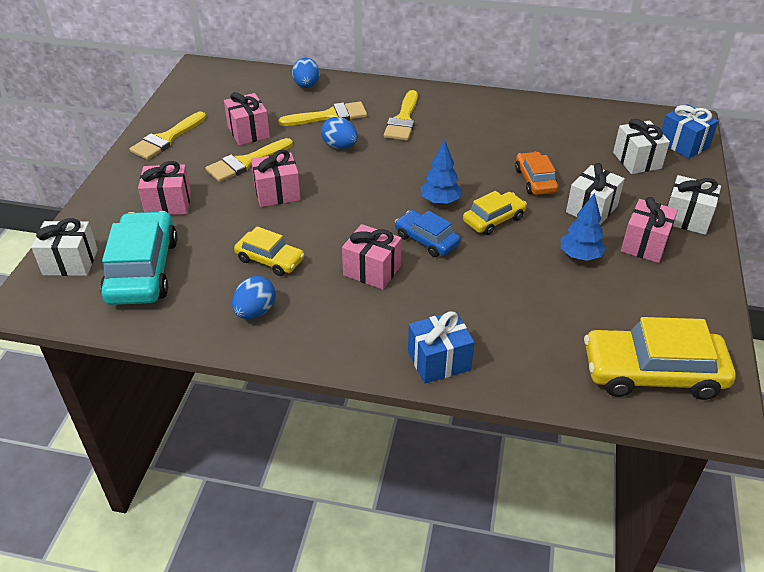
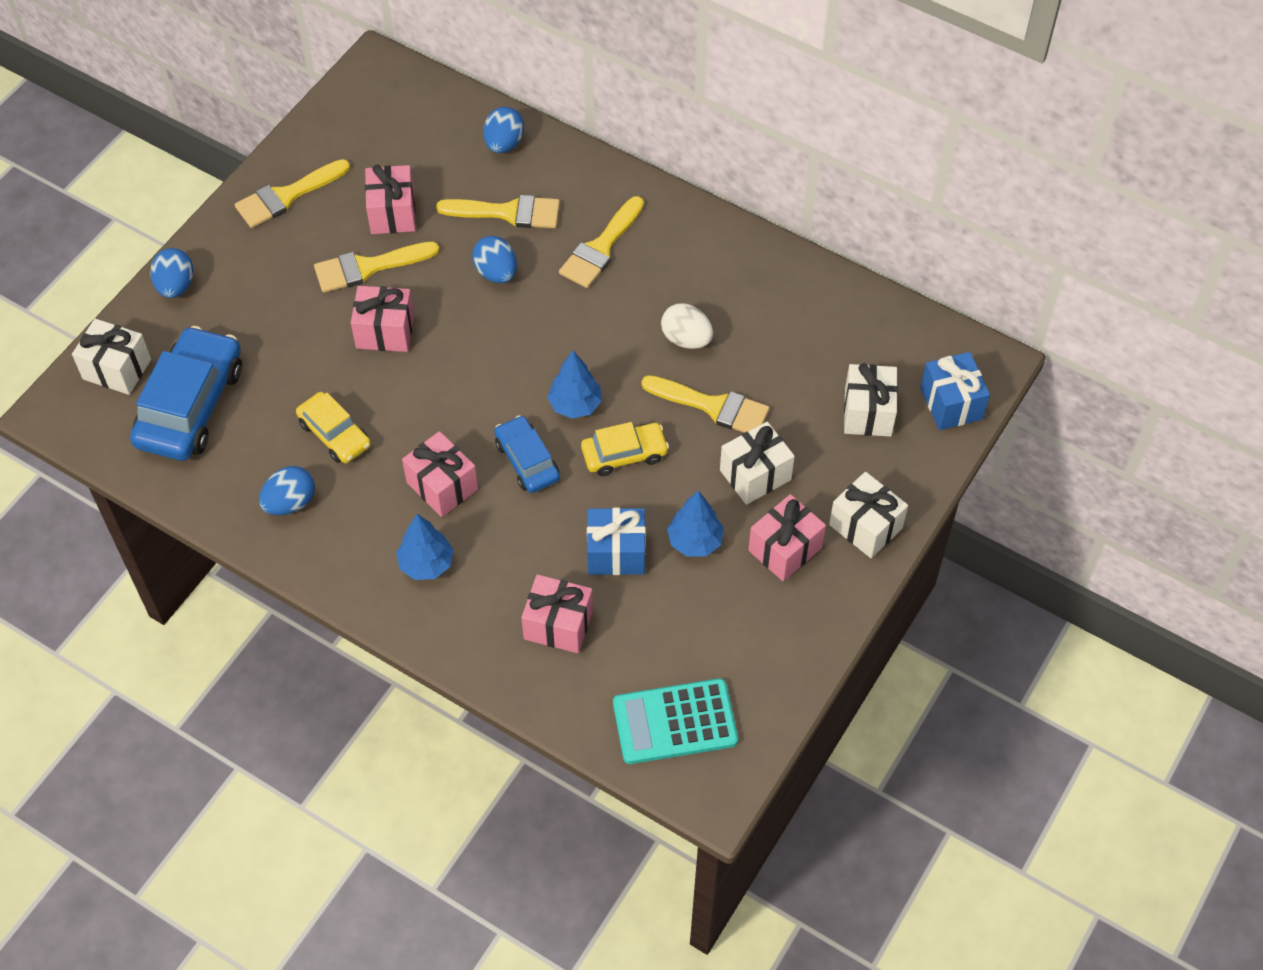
camera: 20 degrees right, 15 degrees up
(101, 203) = (176, 286): none -> blue egg
(142, 270) = (190, 405): turquoise car -> blue car
(168, 204) = (252, 310): pink gift -> pink gift (558, 624)
(389, 322) = (426, 564): none -> blue tree
(439, 361) = (455, 631): blue gift -> blue gift (616, 553)
(491, 151) = (686, 339): none -> white egg
(535, 180) = (713, 406): orange car -> yellow brush
(652, 373) = (675, 722): yellow car -> turquoise calculator

